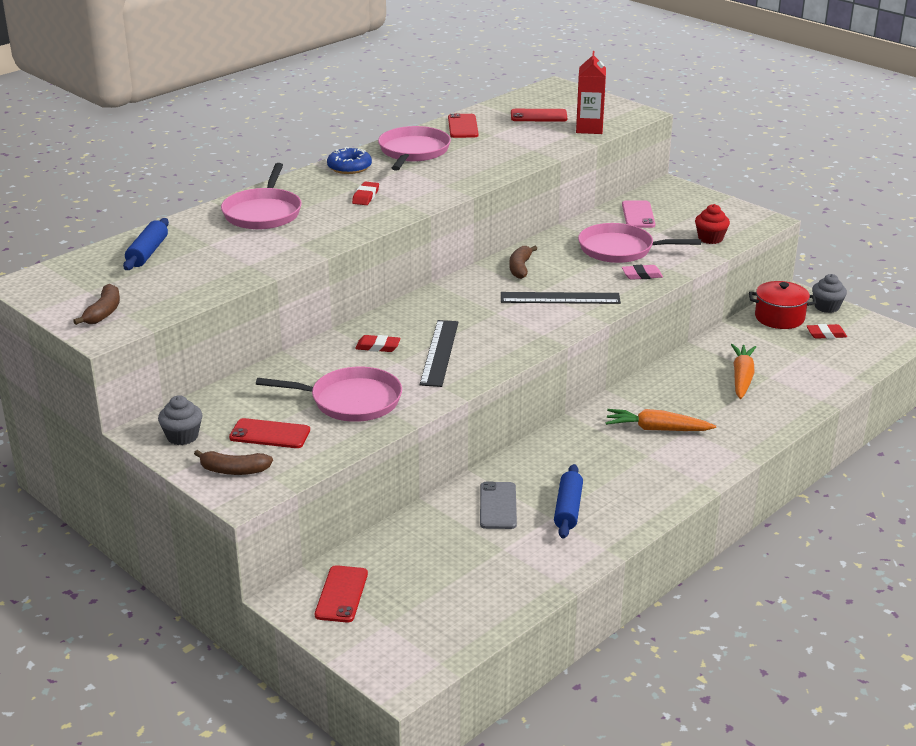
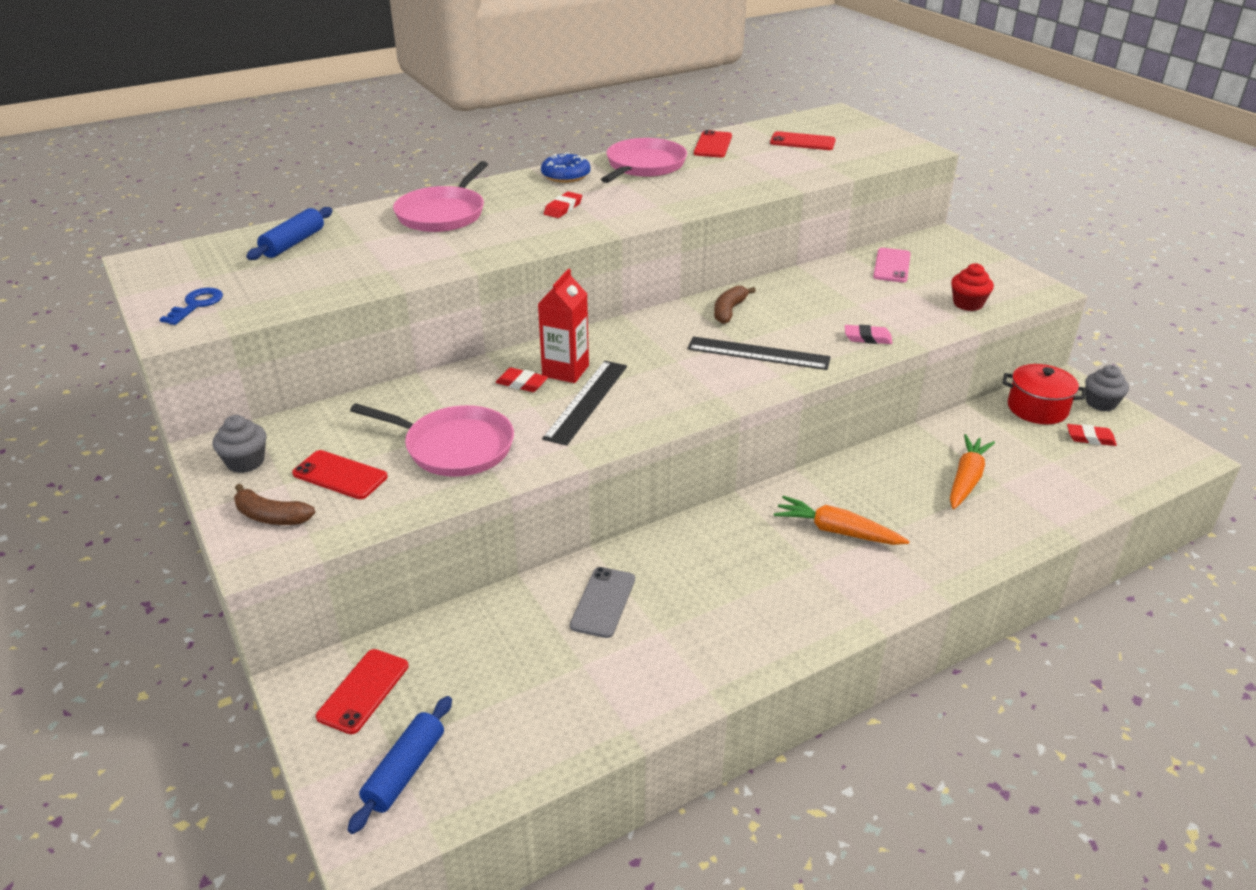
camera: 15 degrees right, 5 degrees up
(104, 312) = (196, 305): brown banana -> blue key
(568, 509) = (685, 623): blue rolling pin -> blue rolling pin (405, 771)
(589, 129) = (853, 161): red carton -> red carton (565, 371)
(620, 249) = (854, 303): pink pan -> none

